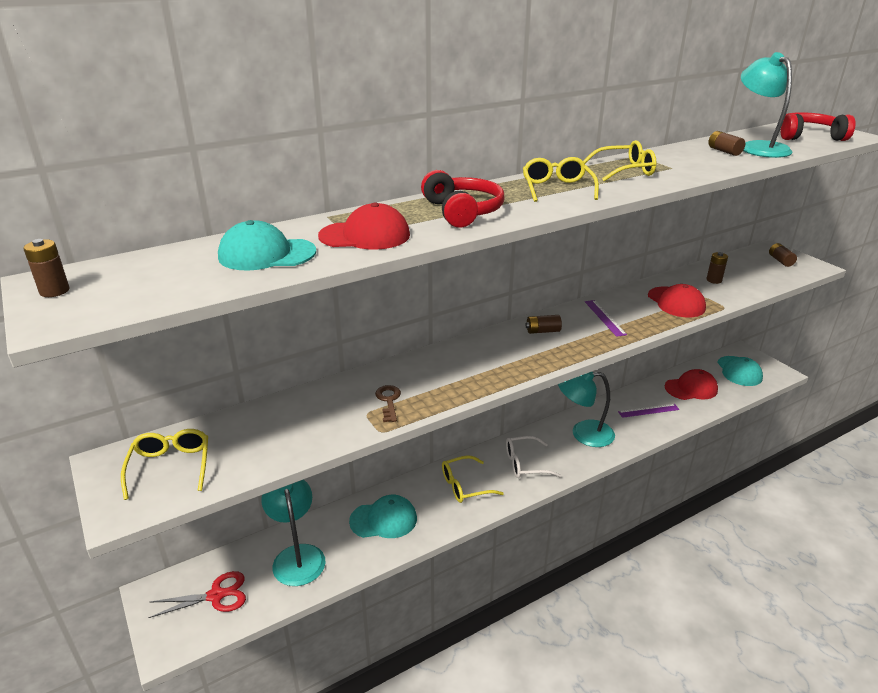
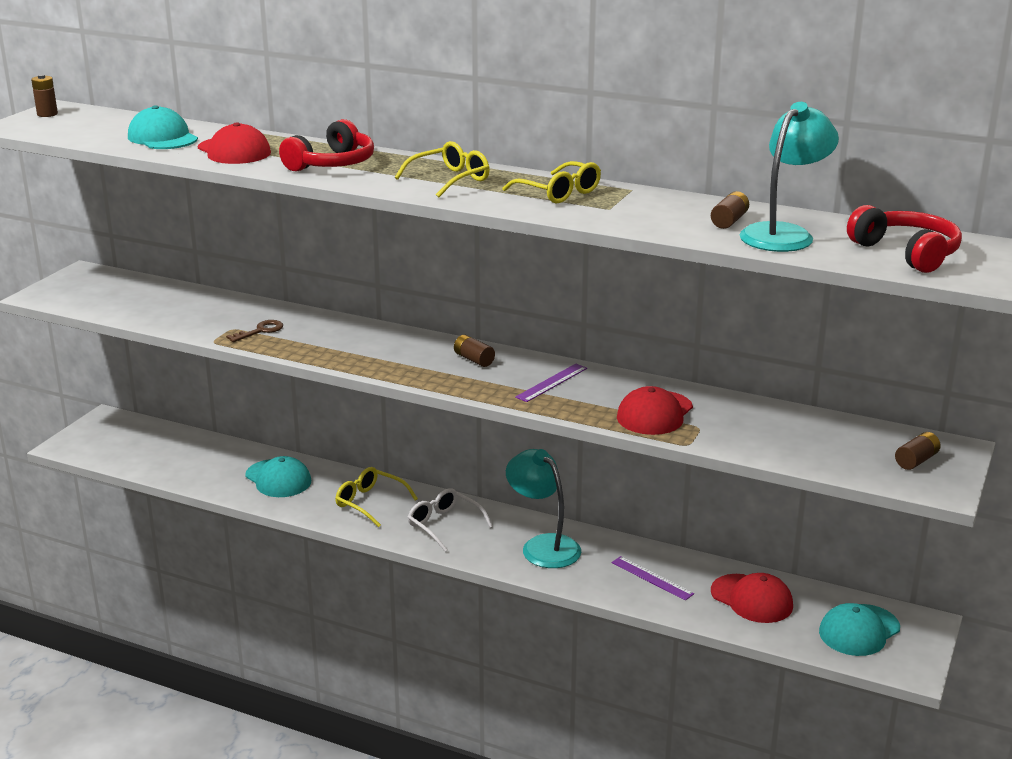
camera: 55 degrees right, 5 degrees down
(170, 467) = (97, 291): yellow glasses -> none
(216, 595) = (125, 442): red scissors -> none
(297, 556) = (196, 457): turquoise lamp -> none
(714, 280) = (762, 425): brown battery -> none

